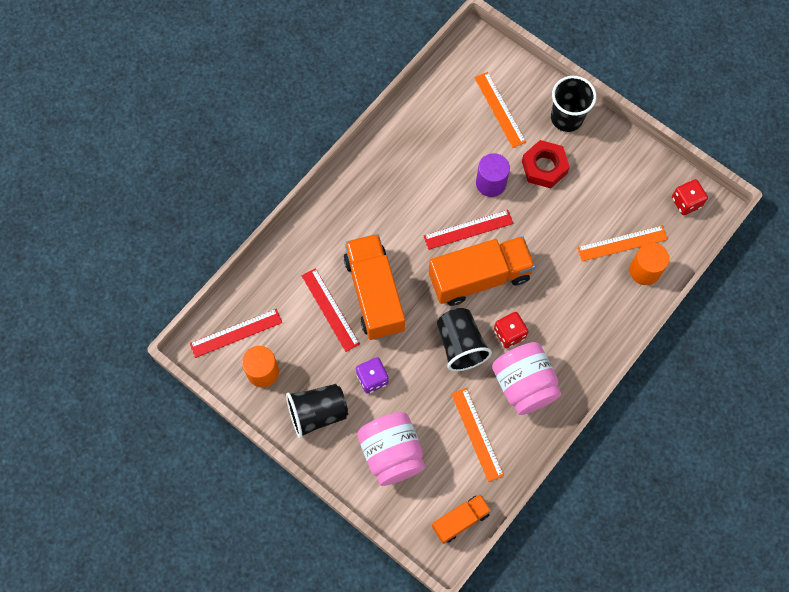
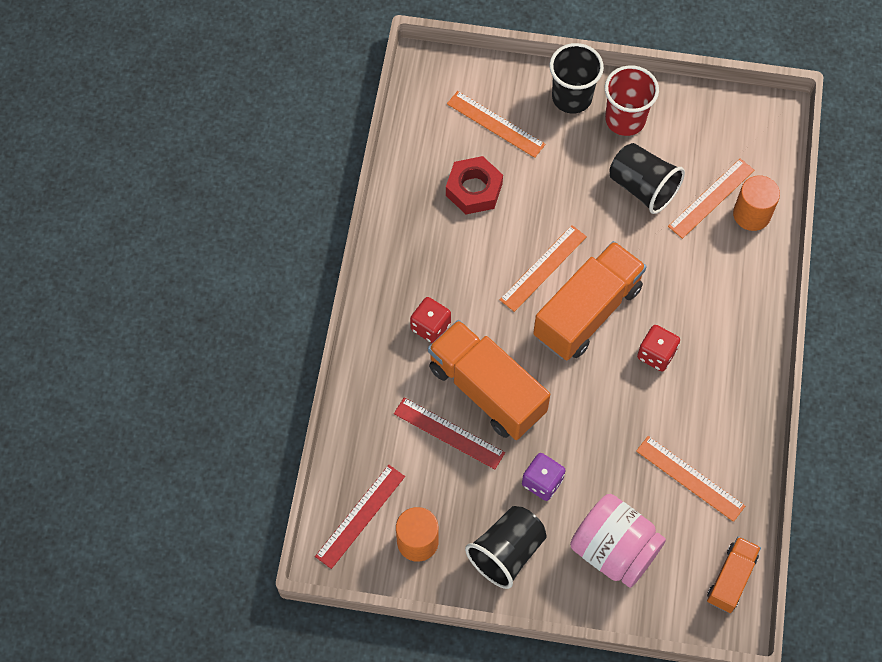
camera: 30 degrees left, 5 degrees down
(460, 345) = (613, 394): black cup -> black cup (643, 188)
(468, 229) = (543, 268): red ruler -> orange ruler
(491, 183) = (535, 206): purple cylinder -> none
(524, 384) = (705, 399): pink jar -> none
(544, 167) = (581, 161): red nut -> red nut (474, 189)
(595, 154) = (625, 119): none -> red cup
(686, 202) = (748, 122): red dice -> red dice (430, 327)

